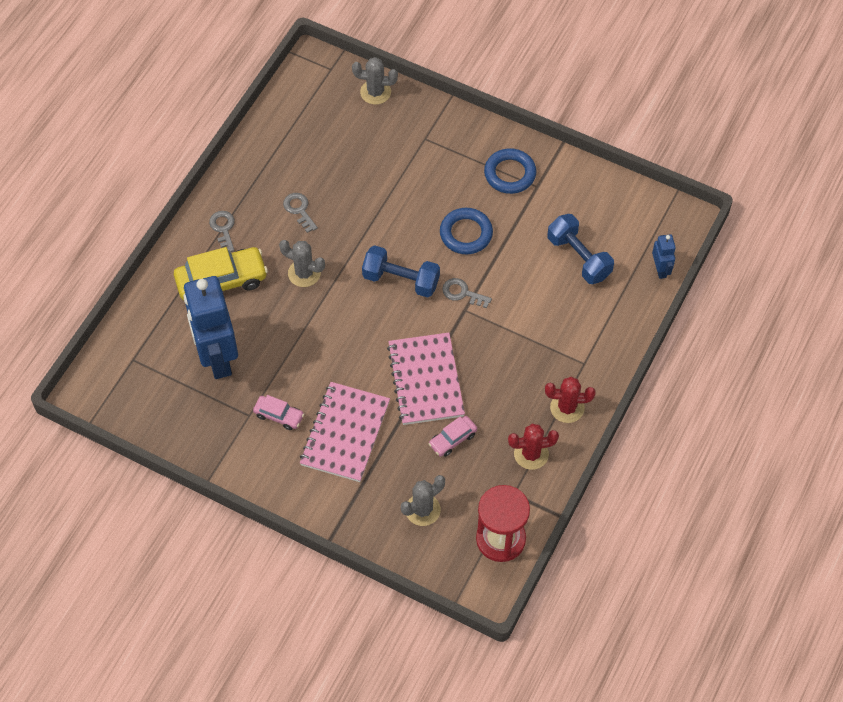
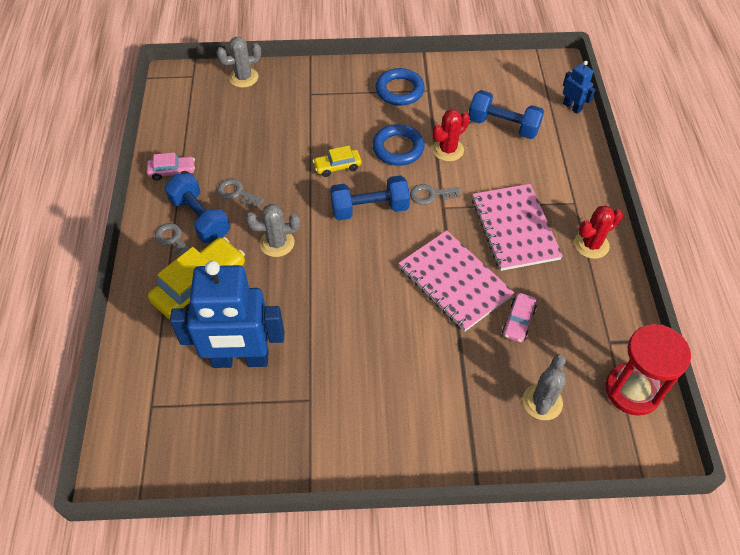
camera: 30 degrees left, 5 degrees down
(217, 357) = (240, 359): blue robot -> blue robot turned 45 degrees counterclockwise
(256, 219) = (200, 218): none -> blue dumbbell
(279, 415) = (340, 384): pink car -> pink car (172, 171)
(345, 433) = (416, 368): pink notebook -> pink notebook (514, 228)
(400, 226) = (337, 167): none -> yellow car
(531, 454) = (595, 299): red cactus -> red cactus (448, 150)

